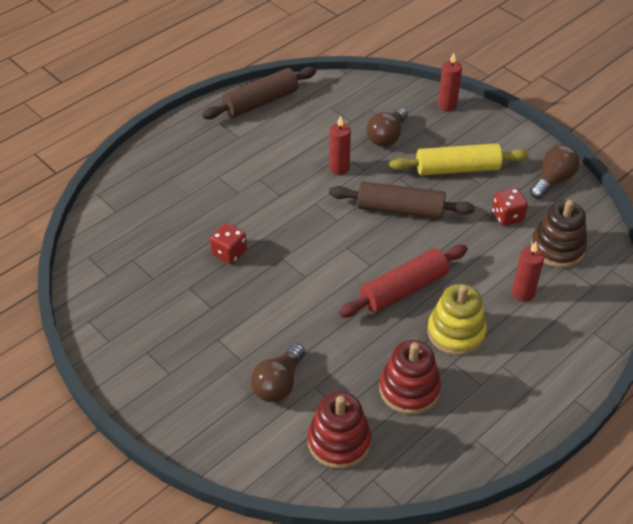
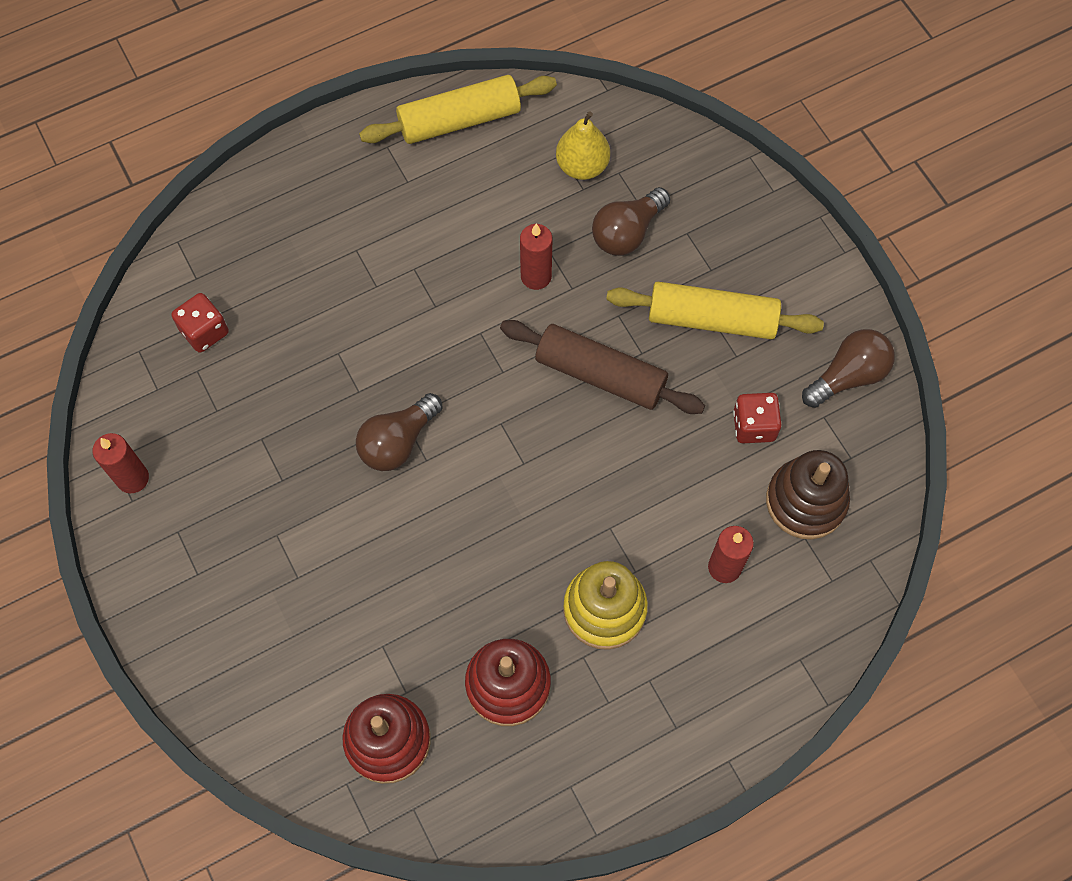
camera: 15 degrees right, 20 degrees up
(229, 253) = (333, 392): red dice -> red dice (204, 331)
(261, 102) = (459, 120): brown rolling pin -> yellow rolling pin
(278, 384) = (336, 628): brown light bulb -> brown light bulb (398, 442)
(346, 110) = (582, 166): none -> yellow pear
(404, 289) = (557, 517): red rolling pin -> none
(447, 105) = (741, 191): red candle -> red candle (132, 478)

